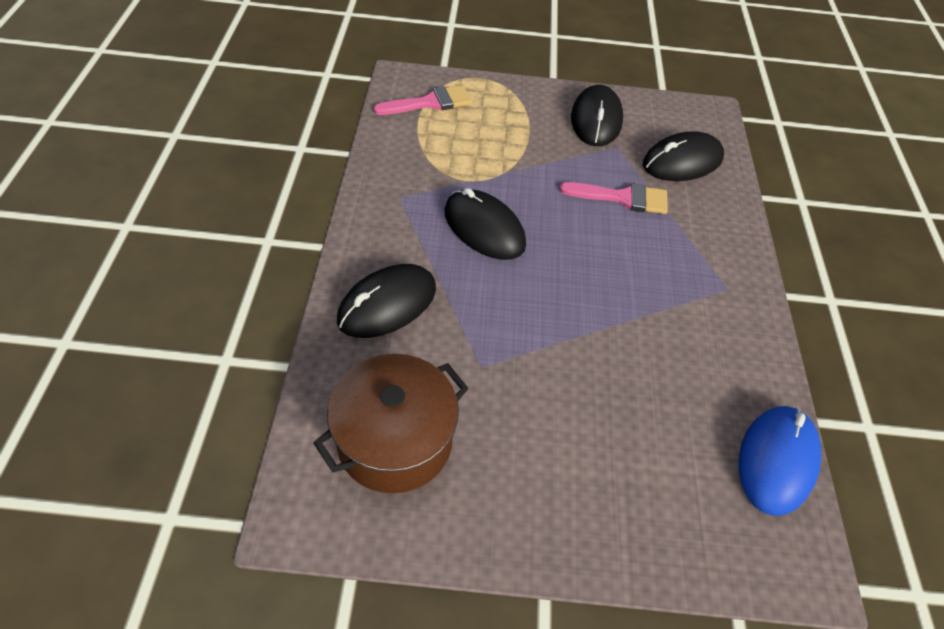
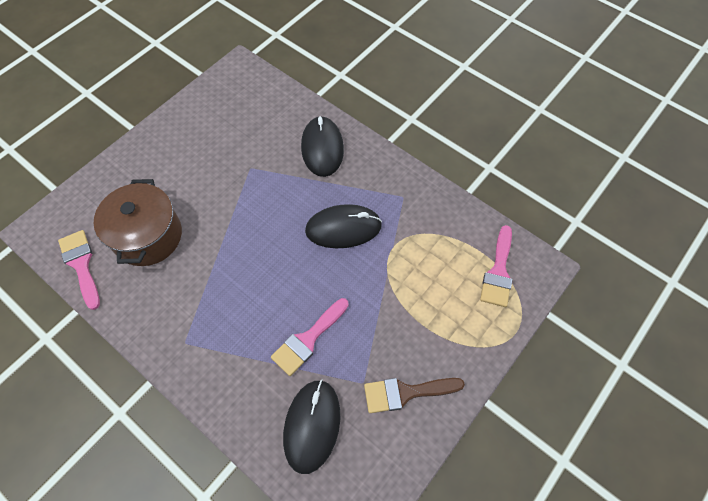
camera: 130 degrees right, 10 degrees up
(395, 441) = (242, 113): brown pot -> brown pot (148, 236)
(596, 119) = (406, 393): black mouse -> brown brush
(776, 460) = (81, 265): blue mouse -> pink brush

